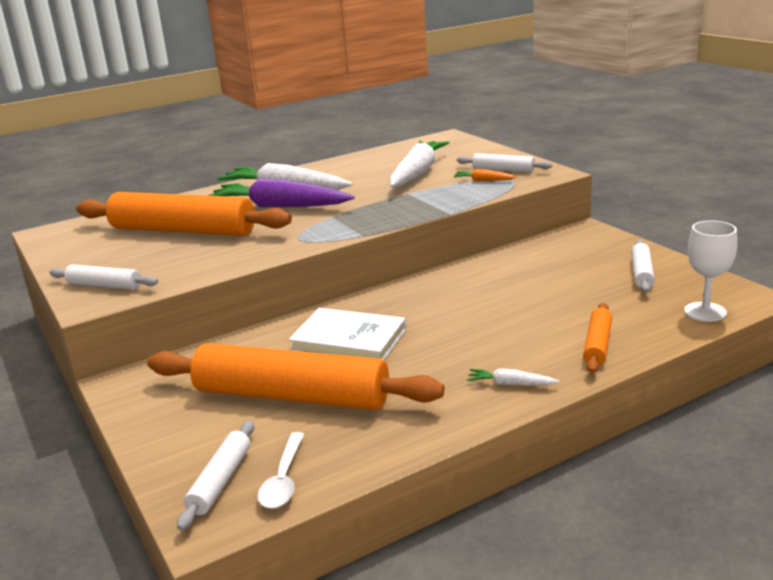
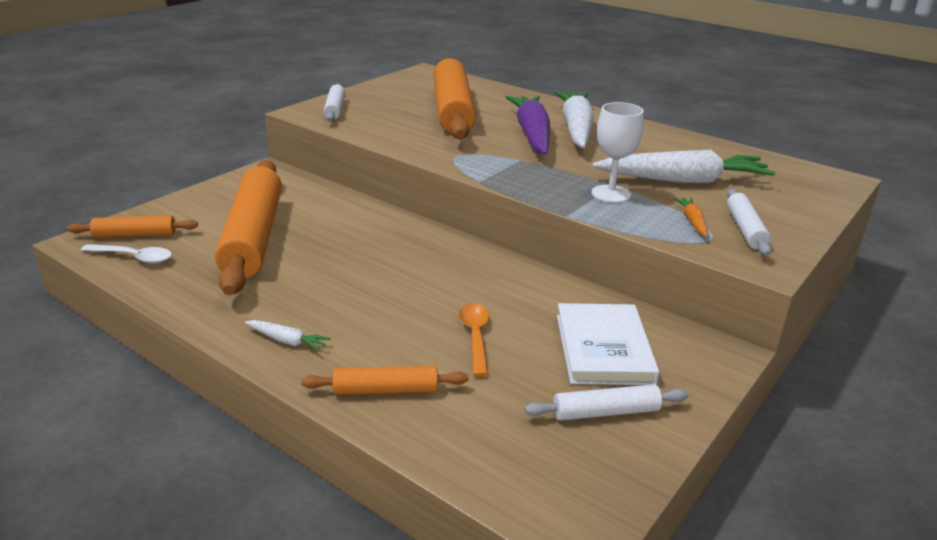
camera: 65 degrees right, 5 degrees up
(220, 481) = (135, 235): white rolling pin -> orange rolling pin
(283, 480) = (134, 257): white spoon -> white spoon turned 150 degrees counterclockwise
(349, 340) = (355, 243): white book -> white book (603, 348)
(510, 384) = (287, 341): white carrot -> white carrot turned 120 degrees clockwise
(537, 303) = (475, 337): none -> orange spoon
(705, 312) = (508, 478): white goblet -> white goblet (611, 194)

